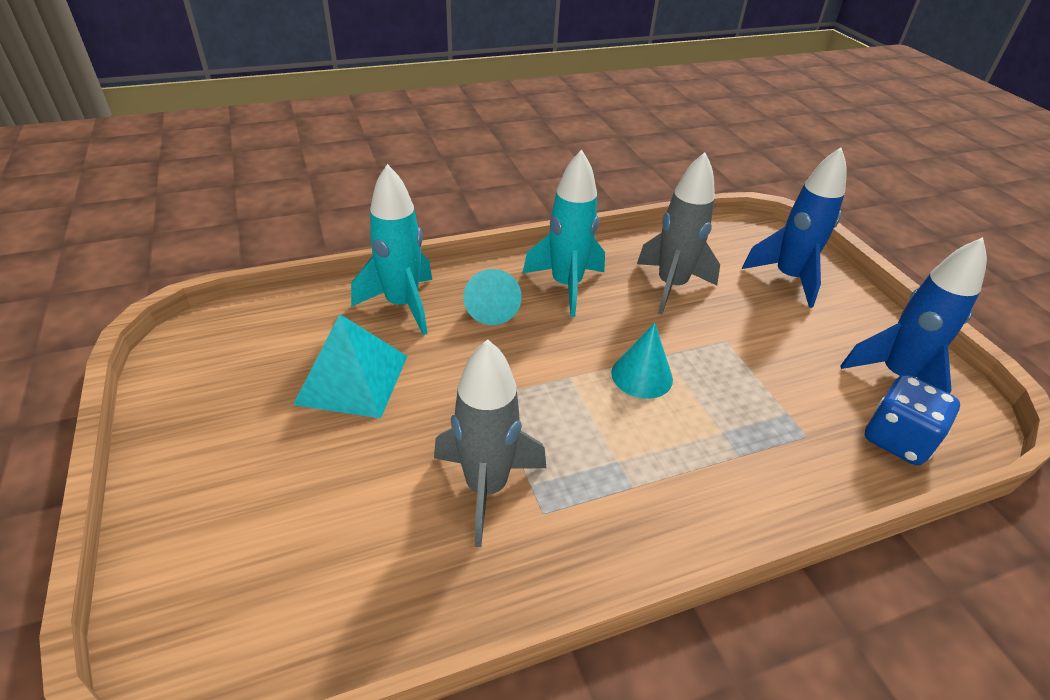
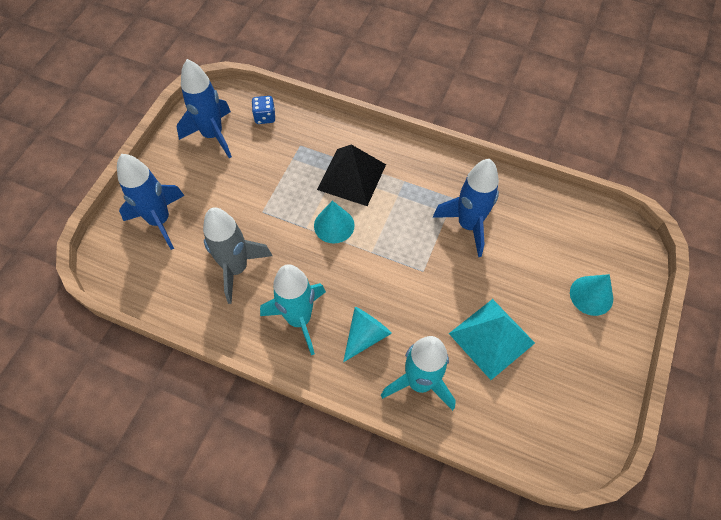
camera: 135 degrees left, 20 degrees up
(233, 509) = (591, 295): none -> turquoise cone
(486, 487) = (468, 225): grey rocket -> blue rocket
(698, 442) = (351, 177): none -> black pyramid
(897, 439) = (265, 117): blue dice -> blue dice, size x0.62

